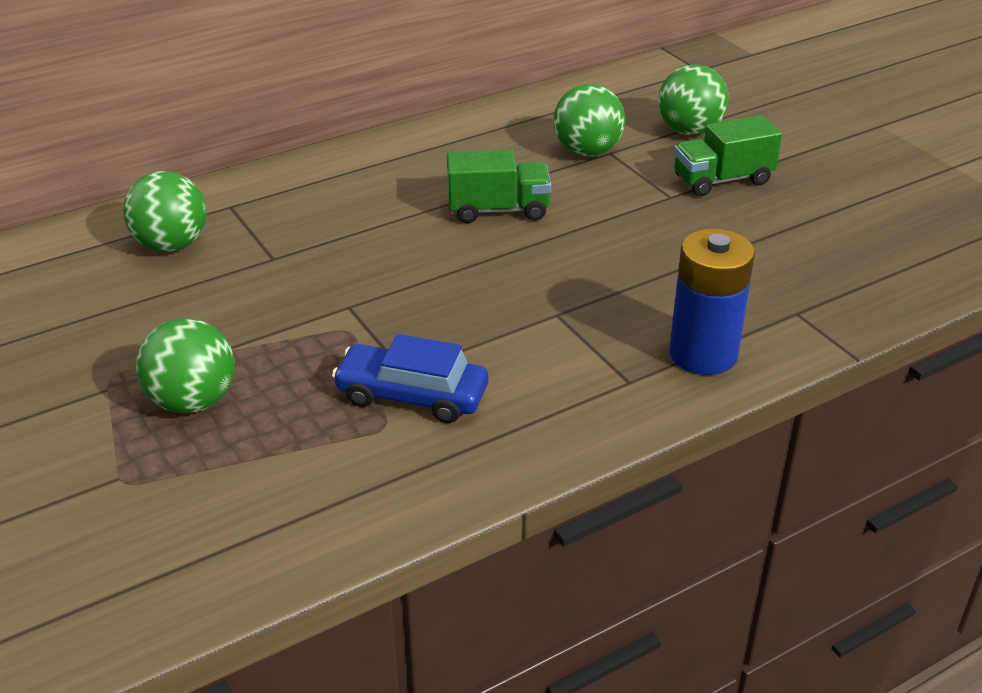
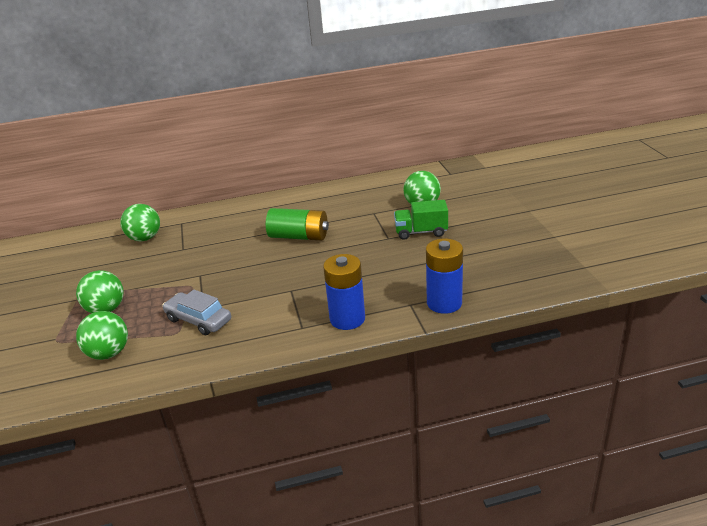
camera: 20 degrees right, 5 degrees down
(412, 395) = (198, 320): blue car -> grey car
(498, 210) = (299, 236): green truck -> green battery
(587, 151) = (362, 211): green ball -> green ball (109, 353)
(854, 303) = (444, 303): none -> blue battery

